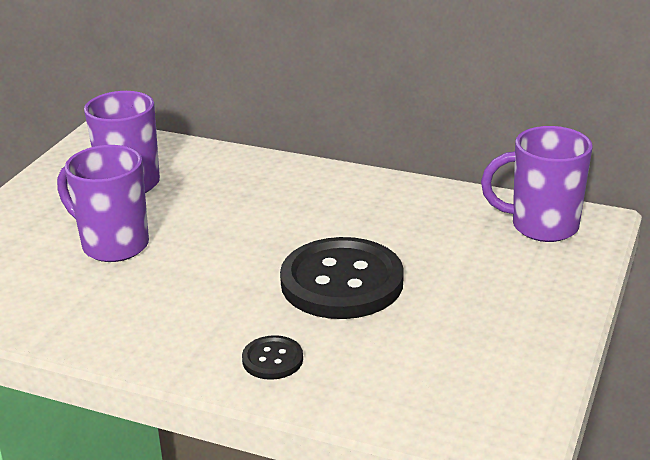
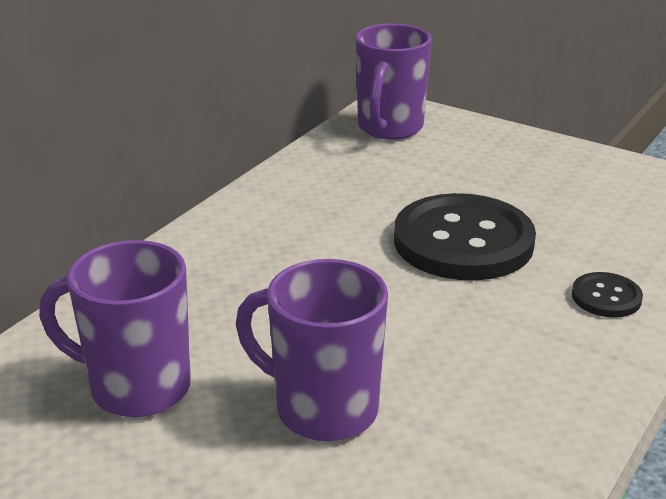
camera: 80 degrees left, 0 degrees up
(113, 245) = (323, 409): purple mug -> purple mug turned 75 degrees clockwise

